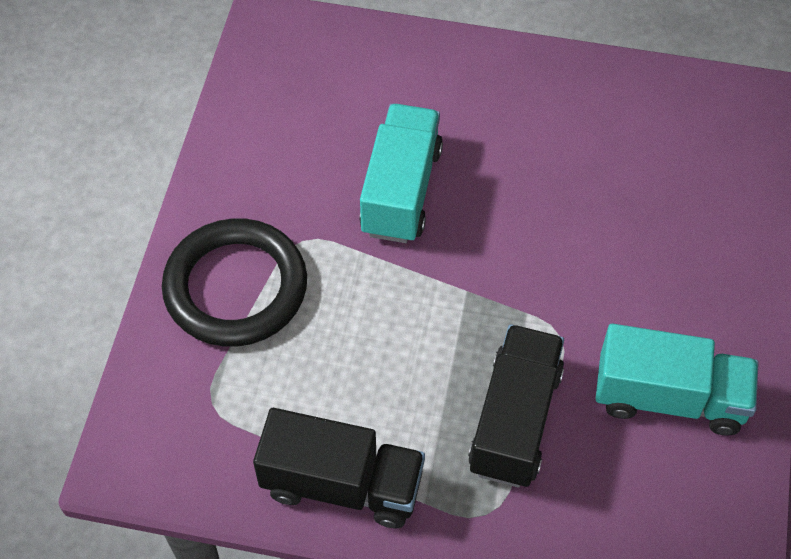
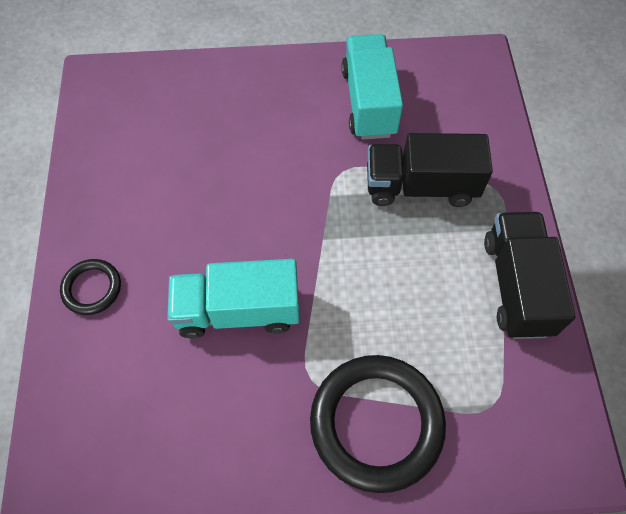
camera: 105 degrees left, 5 degrees up
(466, 70) = (92, 288): none -> black ring

